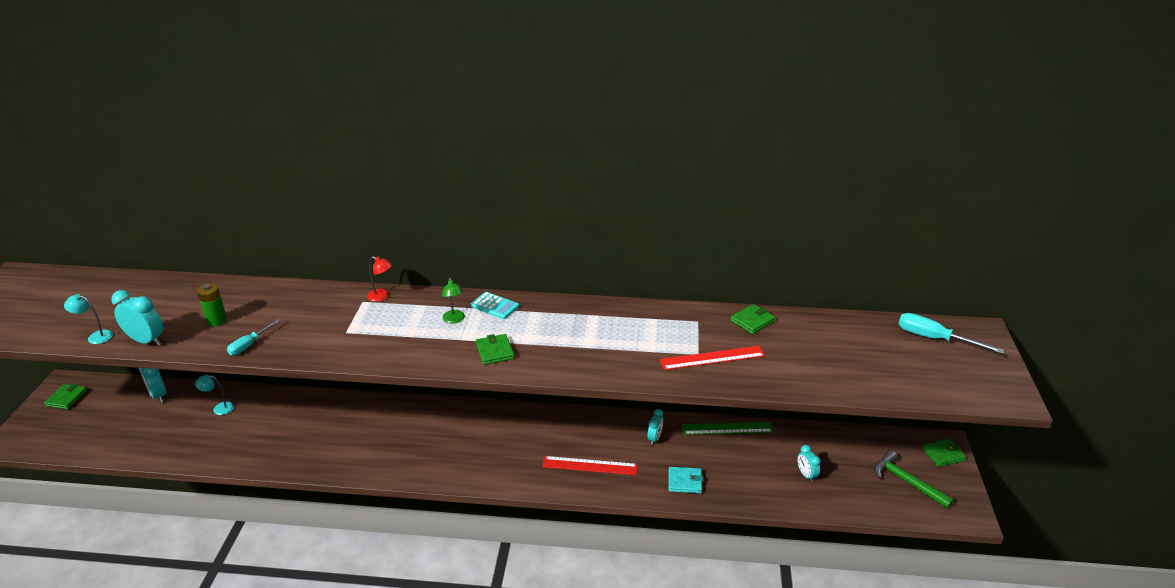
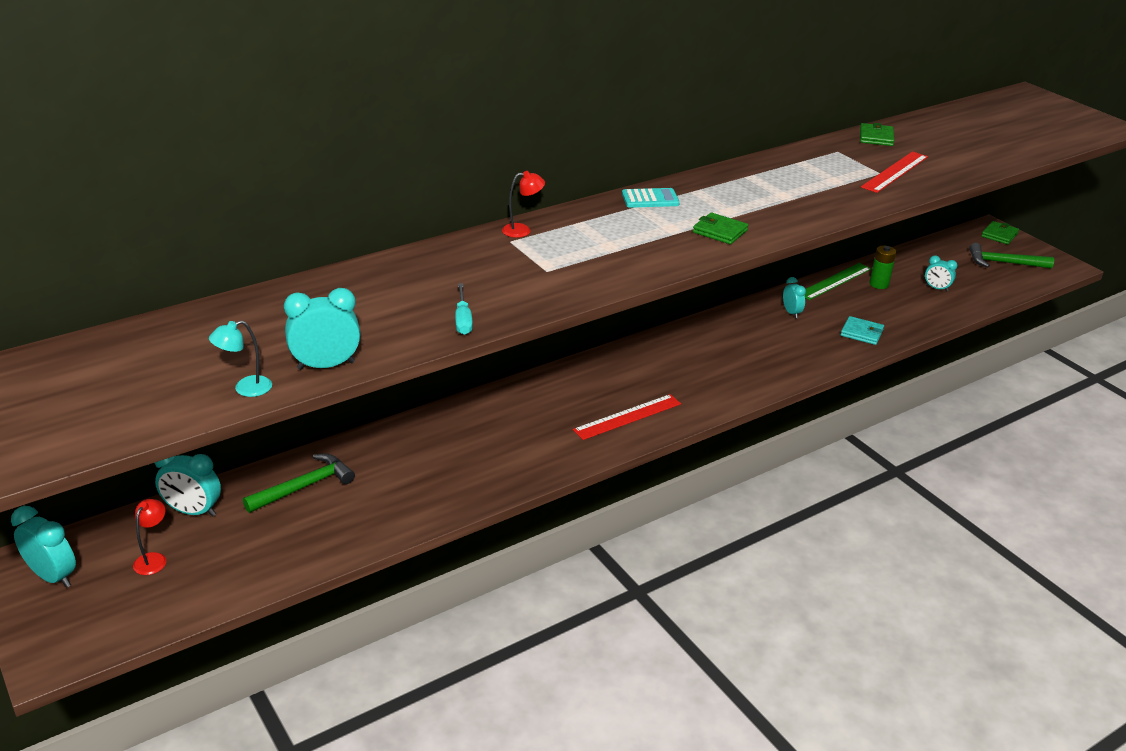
camera: 40 degrees left, 0 degrees up
(66, 398) = (53, 576): green wallet -> turquoise clock
(110, 413) = (153, 559): none -> red lamp
(217, 320) = (375, 316): green battery -> green battery (879, 284)
(219, 408) = (304, 486): turquoise lamp -> green hammer
(454, 320) = (634, 222): green lamp -> none
(590, 465) = (772, 356): red ruler -> red ruler (627, 417)
(685, 481) = (861, 333): turquoise wallet -> turquoise wallet turned 60 degrees clockwise
(934, 339) = (1010, 107): turquoise screwdriver -> none

